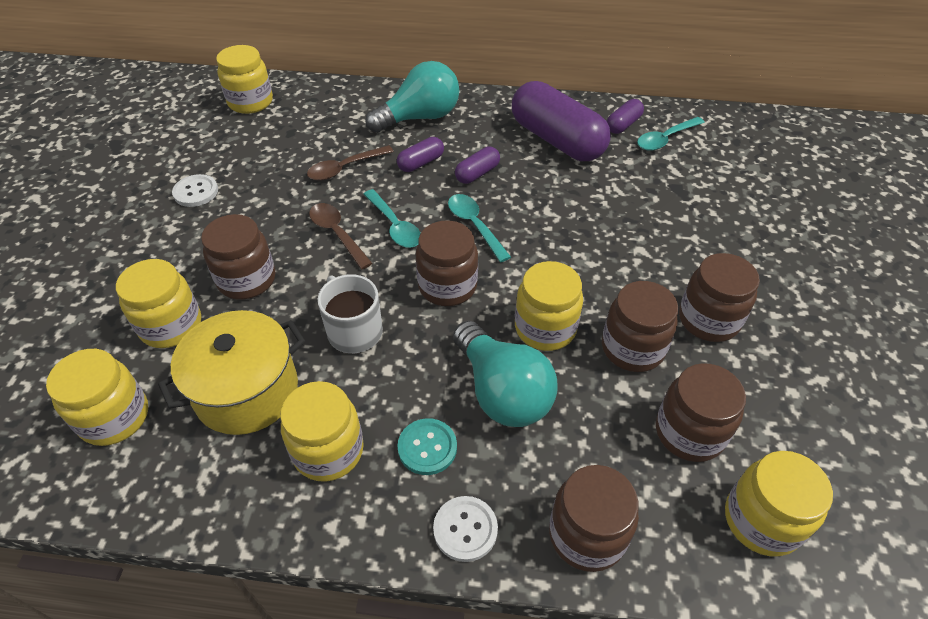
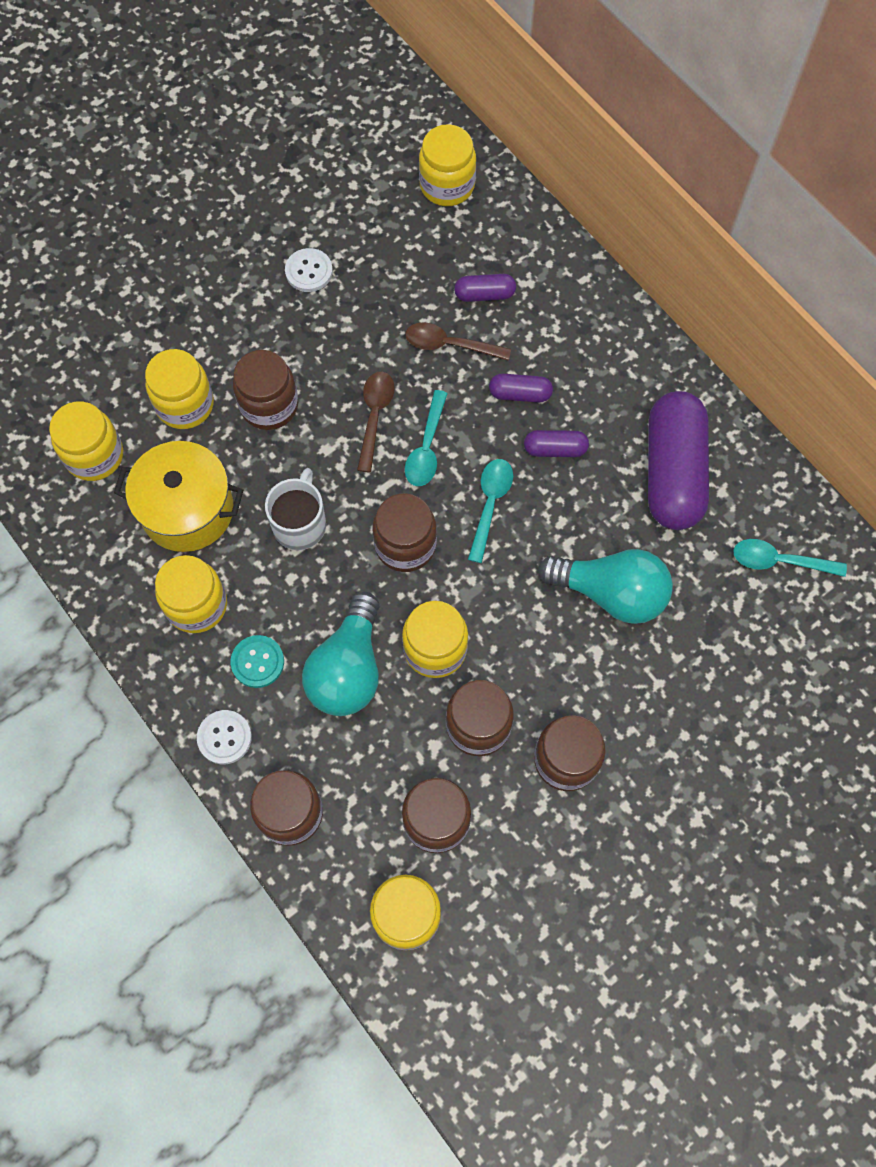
camera: 45 degrees right, 20 degrees up
(420, 117) = (578, 334): turquoise light bulb -> turquoise light bulb (611, 593)
(623, 125) = (761, 508): purple capsule -> purple capsule (484, 294)

